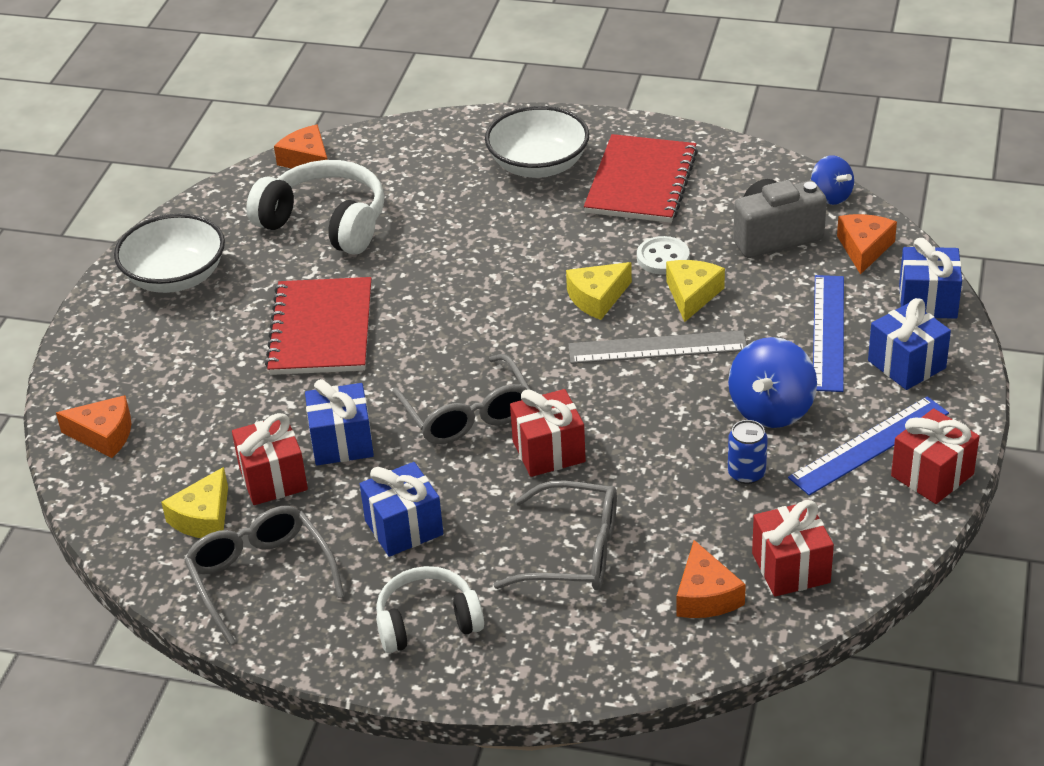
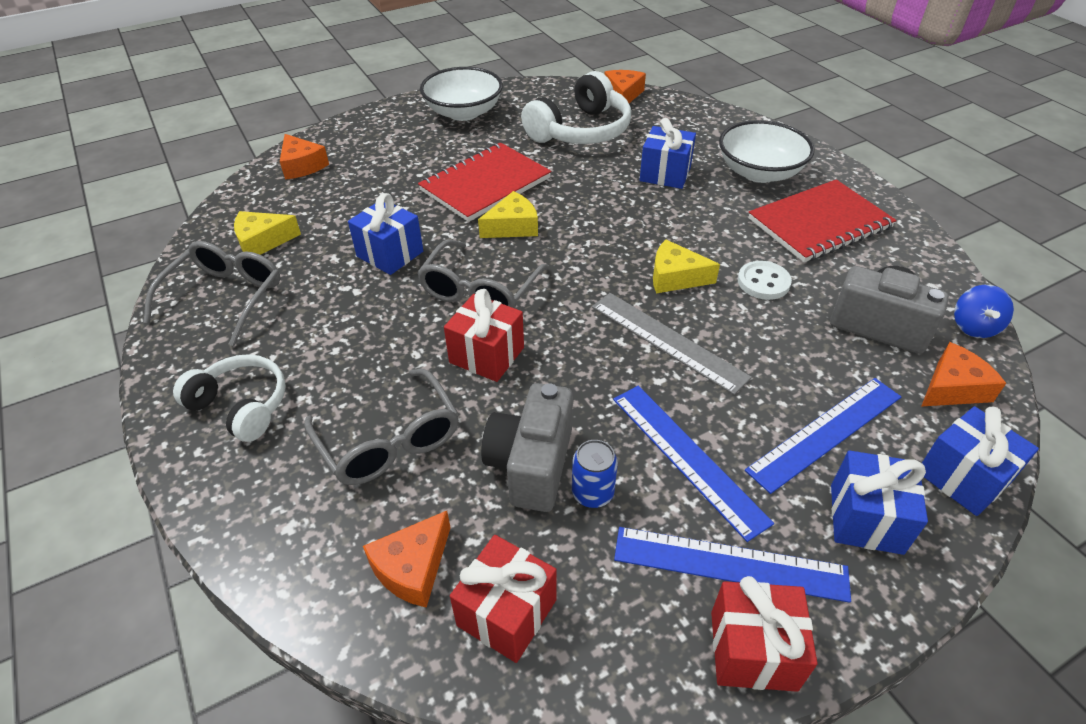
camera: 45 degrees right, 5 degrees up
(273, 479) = (326, 247): red gift -> none
(325, 223) = (580, 131): white headphones -> white headphones turned 60 degrees clockwise
(404, 528) = (332, 332): blue gift -> blue gift (665, 174)
(686, 489) = (531, 464): none -> grey camera
(692, 295) = (748, 322): yellow cheese -> yellow cheese (512, 226)
(771, 409) = (687, 457): blue spinning top -> blue ruler

